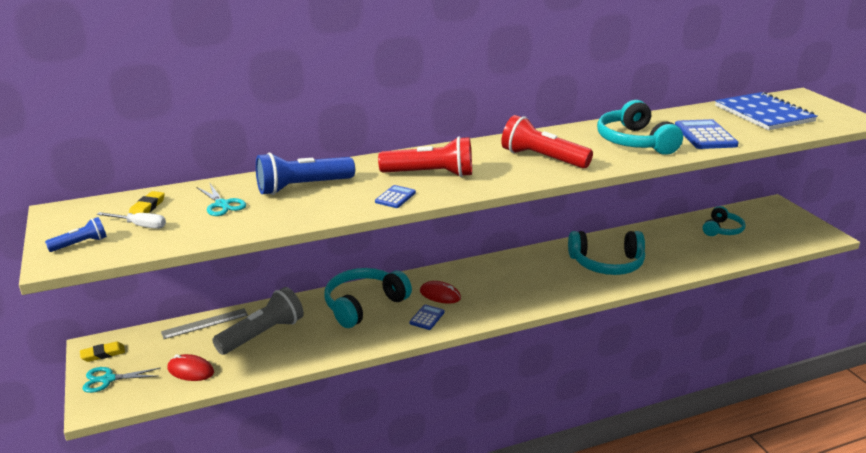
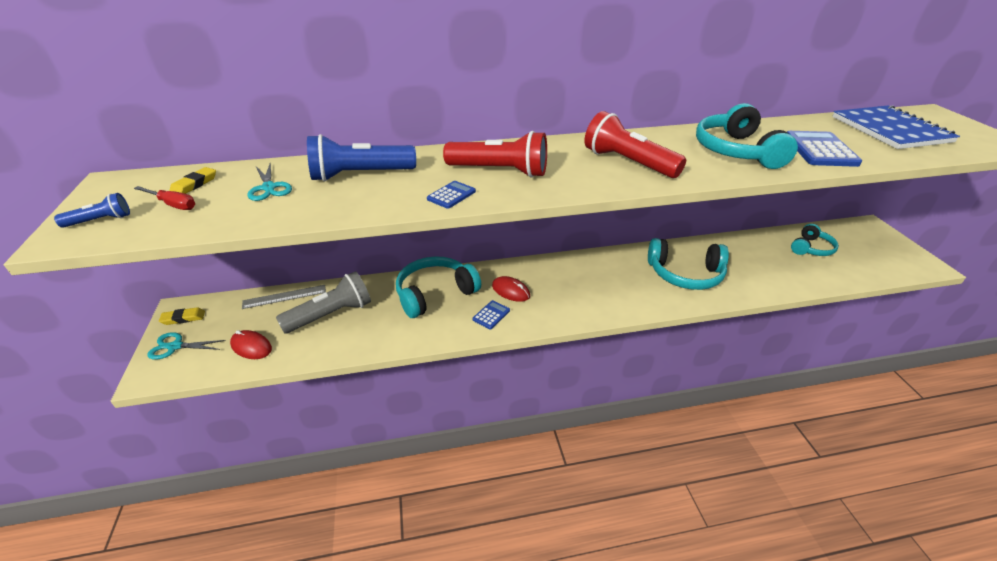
camera: 10 degrees right, 10 degrees up
(140, 226) = (173, 205): white screwdriver -> red screwdriver

